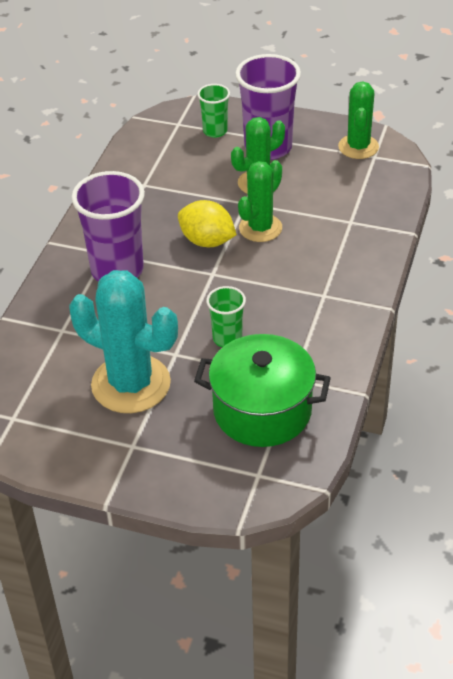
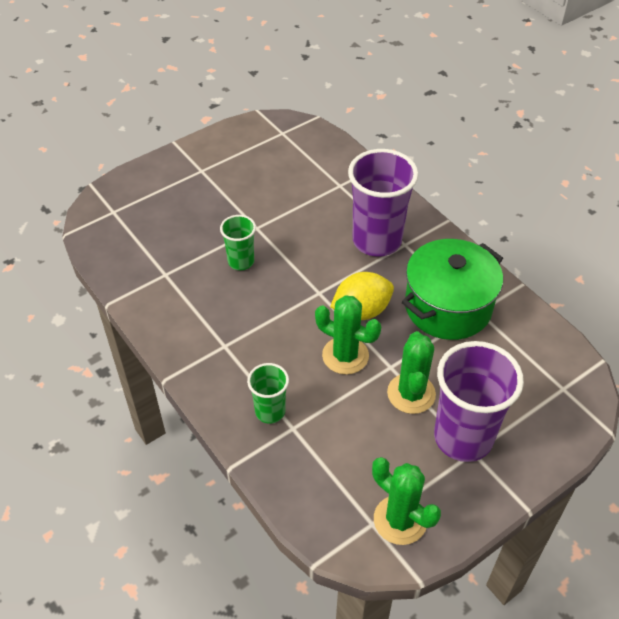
camera: 125 degrees right, 5 degrees up
(131, 384) = (252, 193): turquoise cactus -> none
(215, 131) = (526, 410): green cup -> green cup (270, 411)
(260, 228) = (345, 355): green cactus -> green cactus turned 45 degrees counterclockwise
(262, 410) = (157, 242): green pot -> green pot (448, 307)

